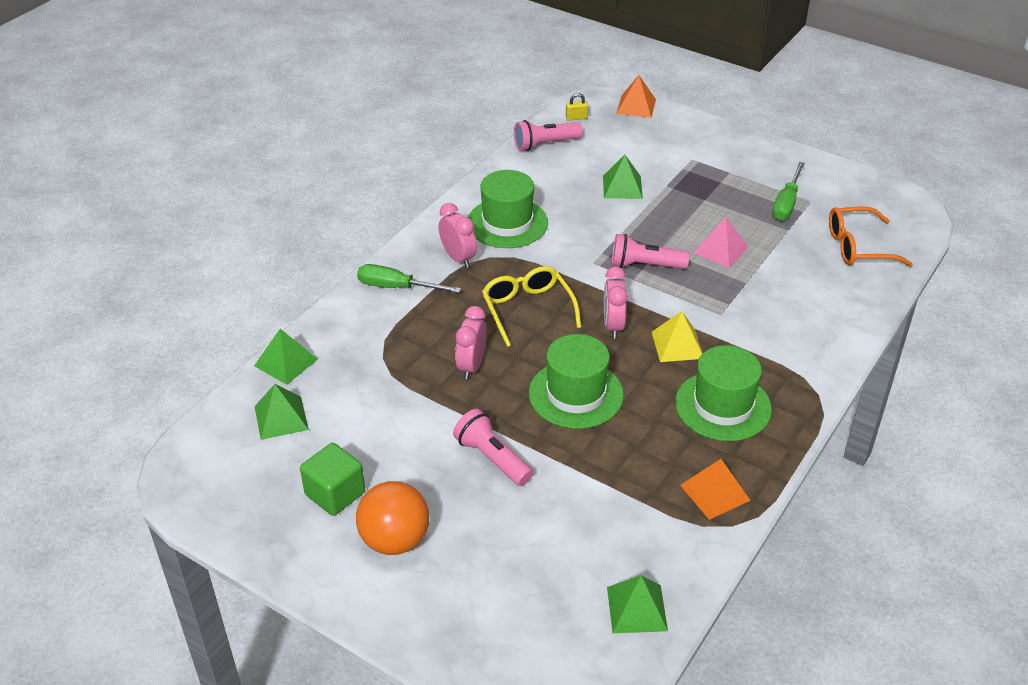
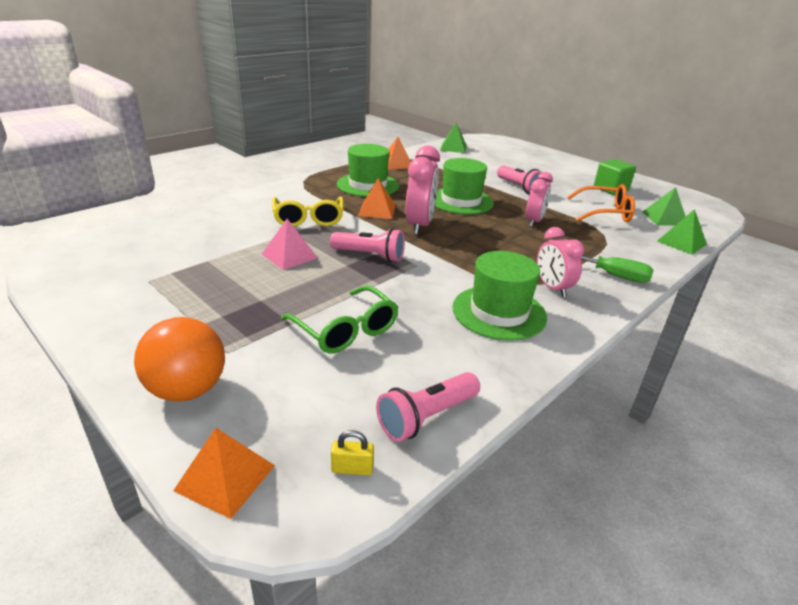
camera: 170 degrees left, 10 degrees down
(395, 540) = (571, 174): orange ball -> orange ball (187, 390)
(527, 309) = (487, 243): yellow glasses -> yellow glasses (308, 219)
(545, 144) = (427, 417): pink flashlight -> pink flashlight turned 150 degrees clockwise
(613, 325) = (420, 225): pink clock -> pink clock, size x1.50
(622, 187) = (346, 330): green pyramid -> green glasses
(677, 345) = (377, 210): yellow pyramid -> orange pyramid
(786, 203) = (177, 282): green screwdriver -> none
(857, 247) = (163, 239): orange glasses -> orange glasses (605, 213)

